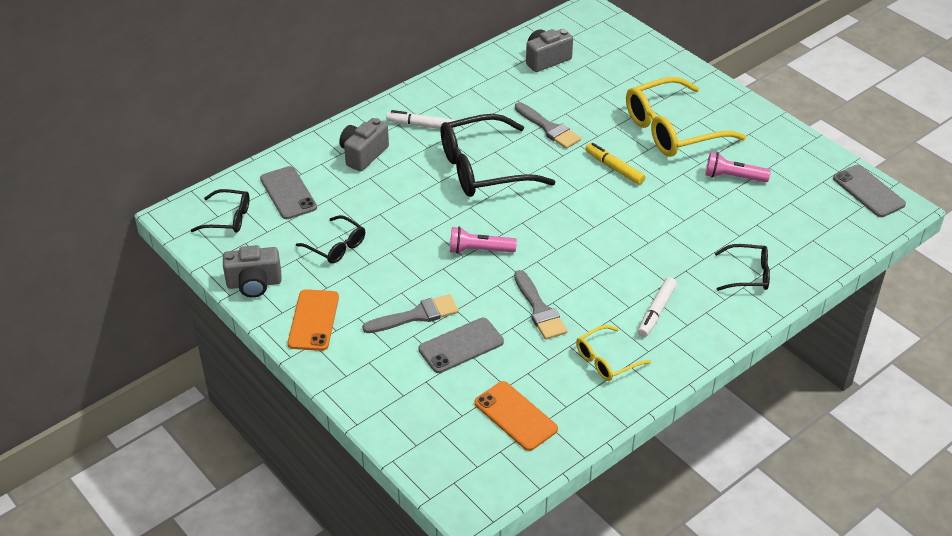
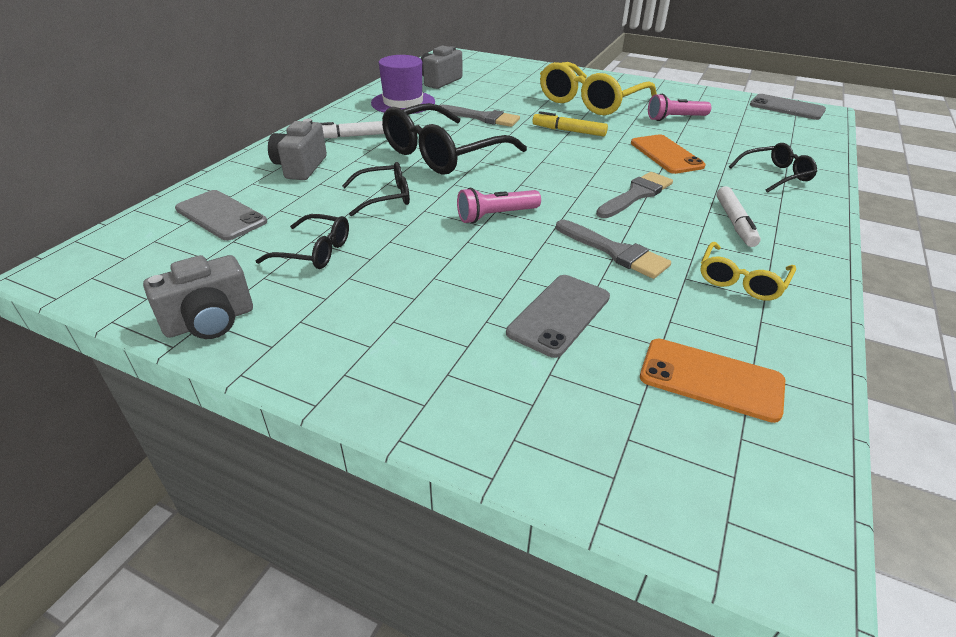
camera: 25 degrees left, 5 degrees down
(228, 218) = (142, 257): black glasses -> black glasses (385, 197)
(313, 320) = (328, 343): orange phone -> orange phone (666, 154)
(416, 315) = (473, 297): grey brush -> grey brush (636, 195)
(491, 87) = (403, 103): none -> purple hat

